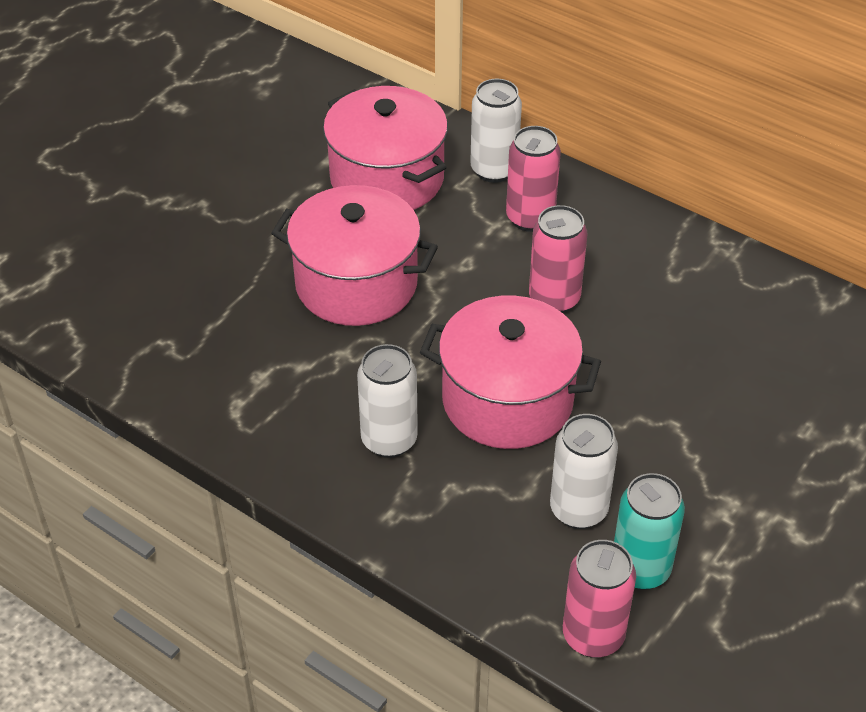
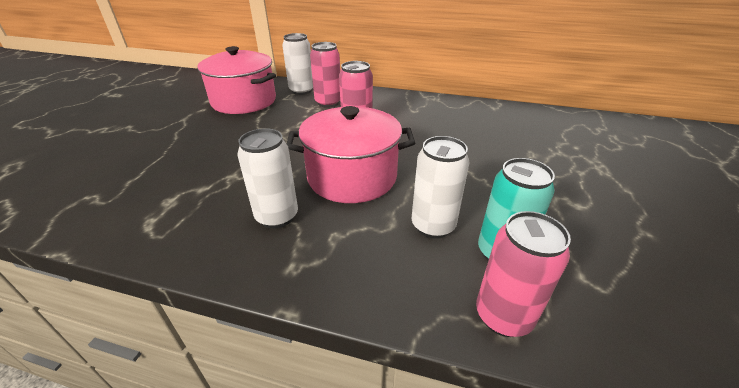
camera: 20 degrees left, 10 degrees down
(356, 284) = (234, 142): pink pot -> none

